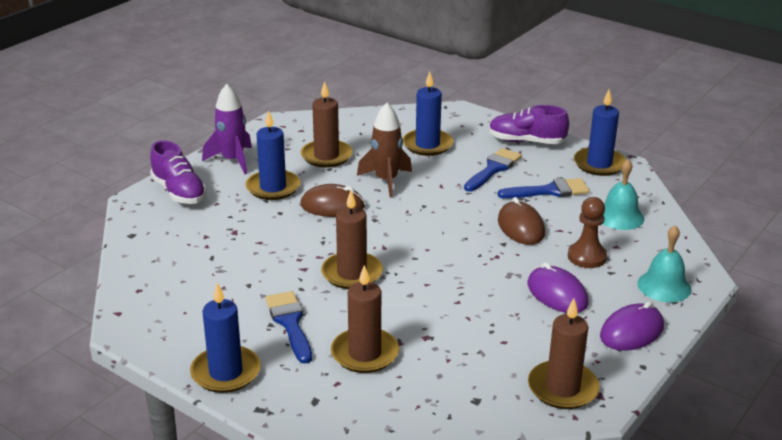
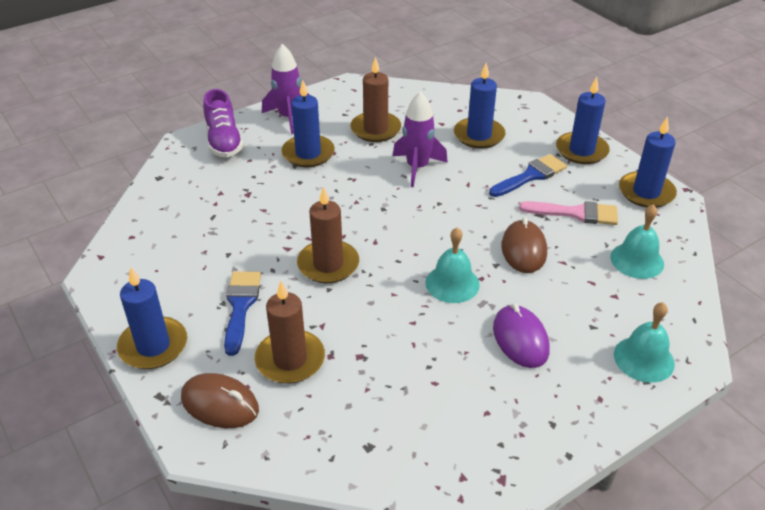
camera: 20 degrees right, 10 degrees up
(332, 206) = (351, 185): brown mouse -> brown mouse (220, 404)
(386, 181) = (417, 168): brown rocket -> purple rocket
(474, 265) = (452, 283): none -> turquoise bell
(526, 141) = (581, 150): purple shoe -> blue candle
(549, 191) = (576, 213): blue brush -> pink brush
(562, 388) = (466, 458): brown candle -> none
(587, 257) = (575, 301): brown pawn -> none
(631, 332) = (578, 407): purple mouse -> none

